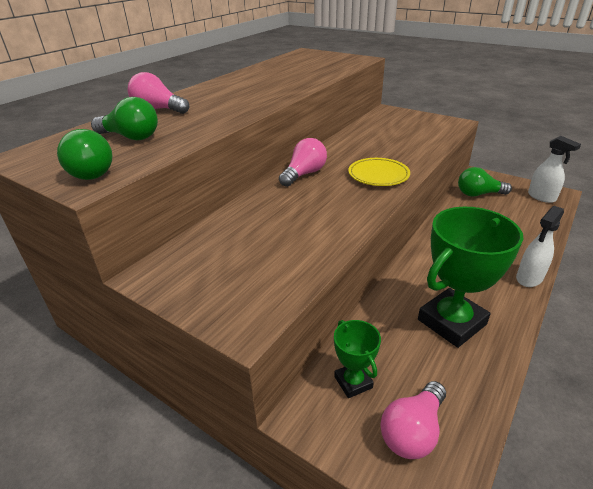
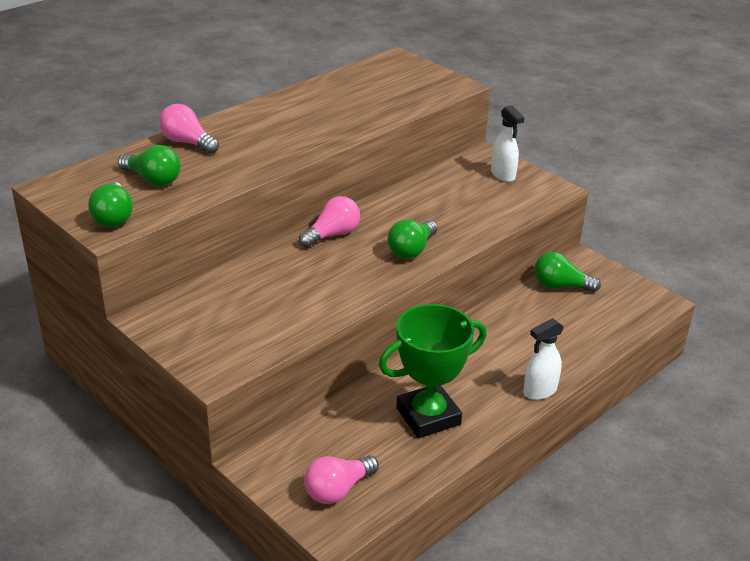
camera: 10 degrees right, 0 degrees up
(353, 382) = (307, 447): green trophy -> none
(378, 175) = (411, 250): yellow plate -> green light bulb
(541, 197) = (635, 303): white spray bottle -> white spray bottle (503, 175)

